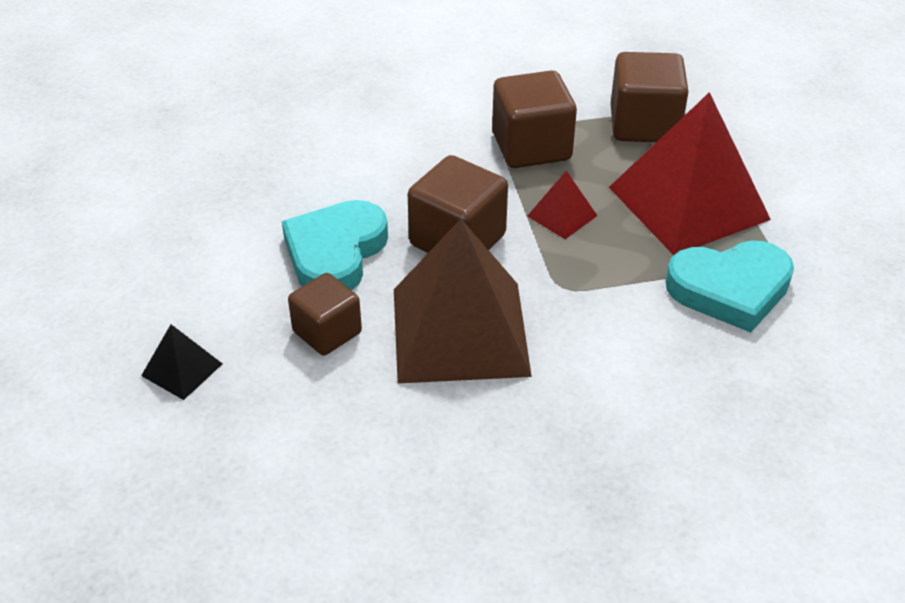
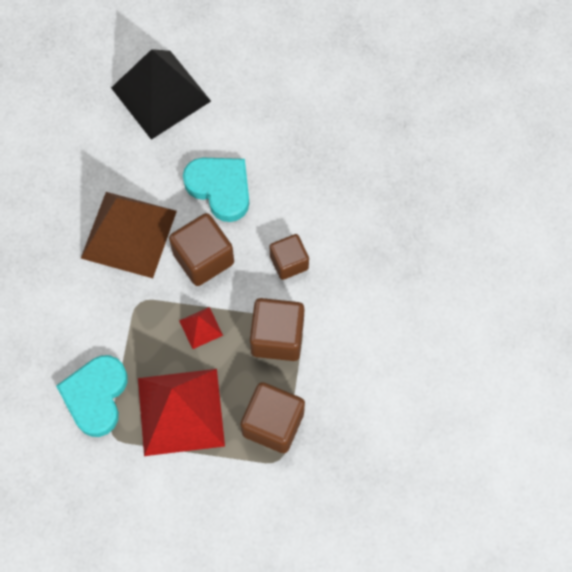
camera: 110 degrees right, 25 degrees up
(182, 369) = (161, 94): black pyramid -> black pyramid, size x2.33
(327, 332) = (157, 168): brown cube -> brown cube (289, 262)

